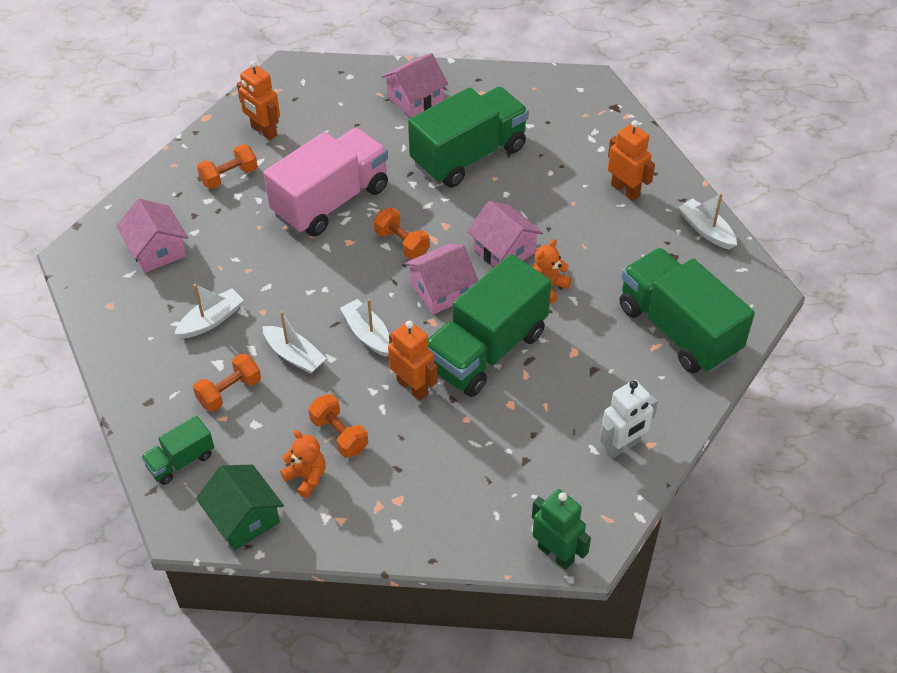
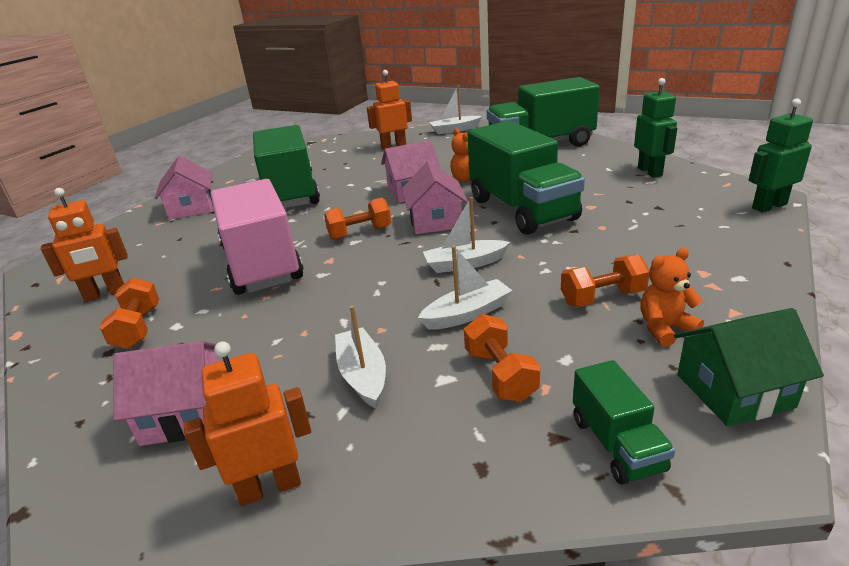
camera: 65 degrees left, 20 degrees down
(412, 387) = (550, 248): orange robot -> orange robot (270, 487)
(622, 446) = (650, 172): white robot -> green robot

